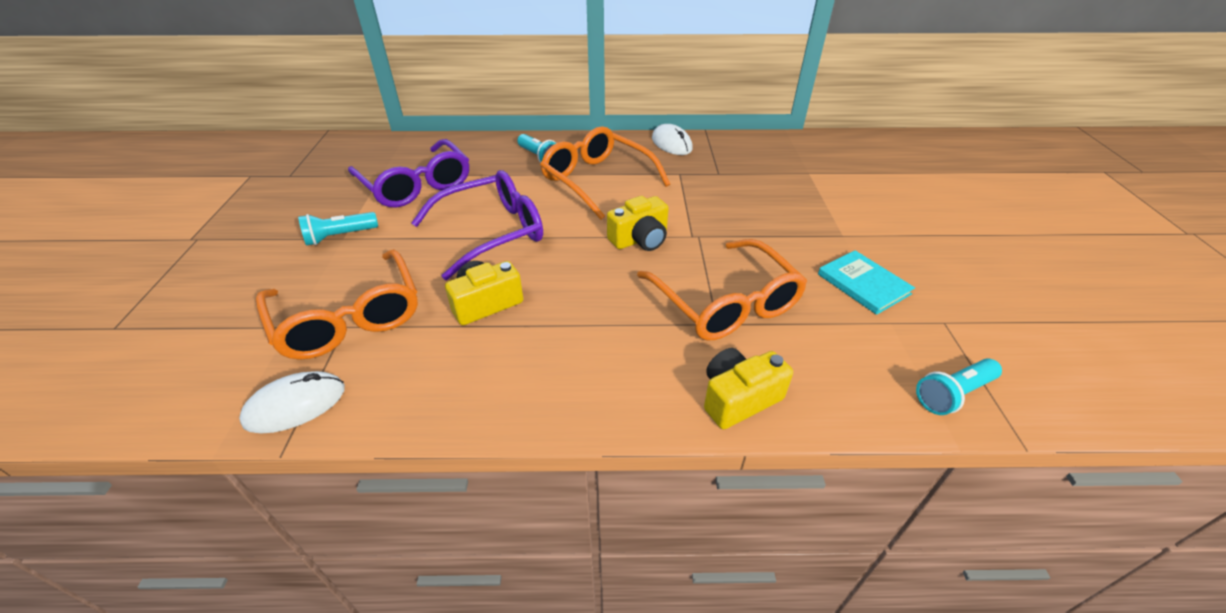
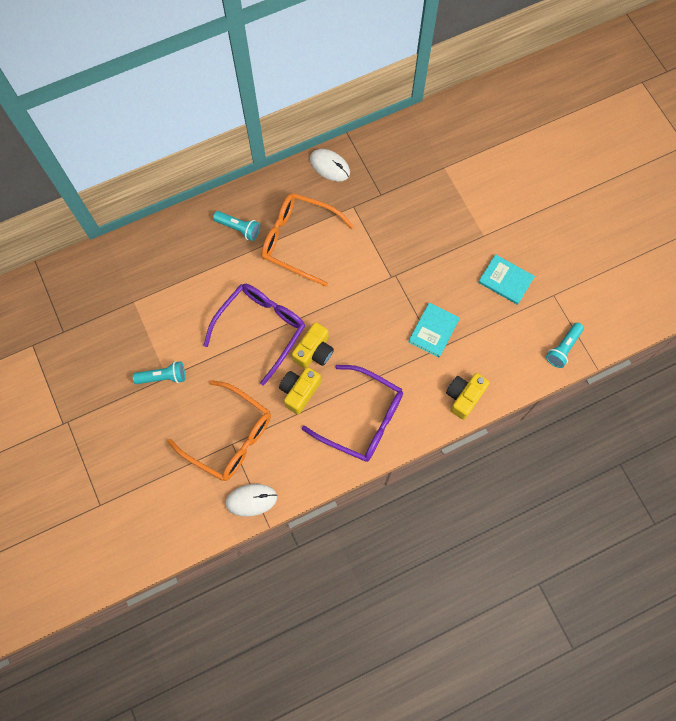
camera: 25 degrees left, 30 degrees up
(295, 405) = (251, 500): white mouse -> white mouse turned 45 degrees clockwise
(340, 236) = (163, 377): turquoise flashlight -> turquoise flashlight turned 135 degrees counterclockwise
(416, 185) = (170, 301): purple glasses -> purple glasses (361, 418)
(640, 239) = (360, 294): yellow camera -> yellow camera (314, 351)
(725, 302) = (433, 330): orange glasses -> turquoise book

